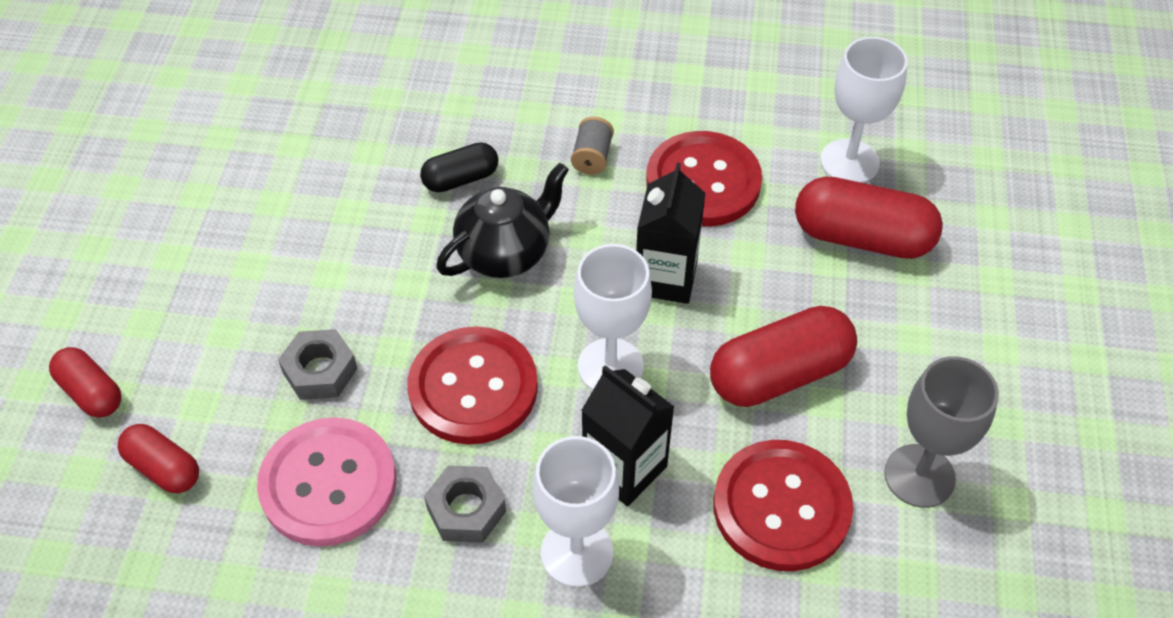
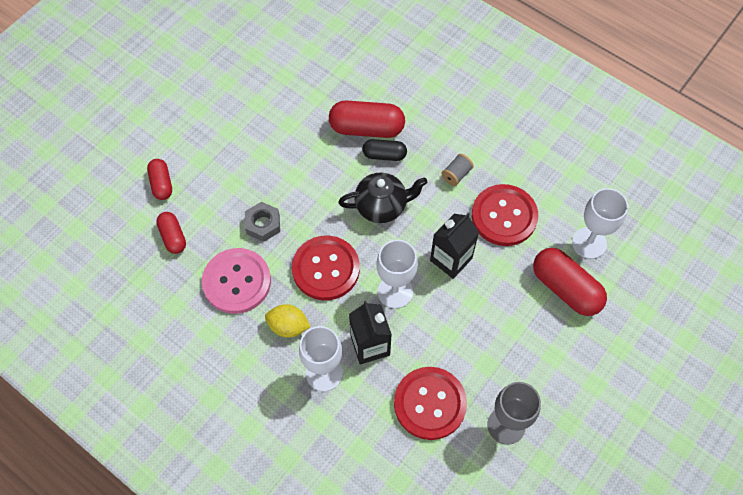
camera: 30 degrees right, 10 degrees up
(466, 509) = (288, 326): grey nut -> yellow lemon
(779, 374) = (473, 338): red capsule -> red capsule (366, 128)

